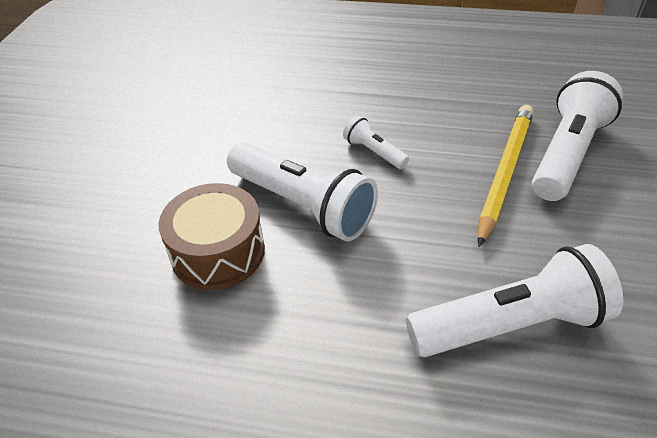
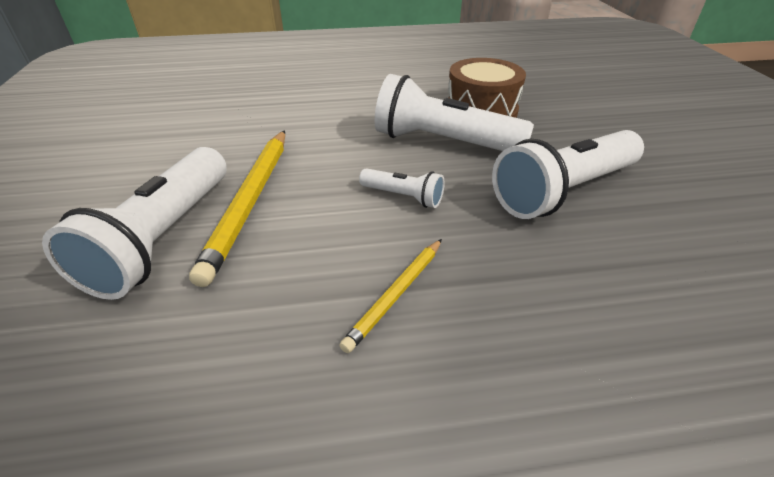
camera: 160 degrees right, 5 degrees down
(406, 93) = (396, 295): none -> yellow pencil
(510, 325) = (265, 110): white flashlight -> white flashlight (563, 191)

